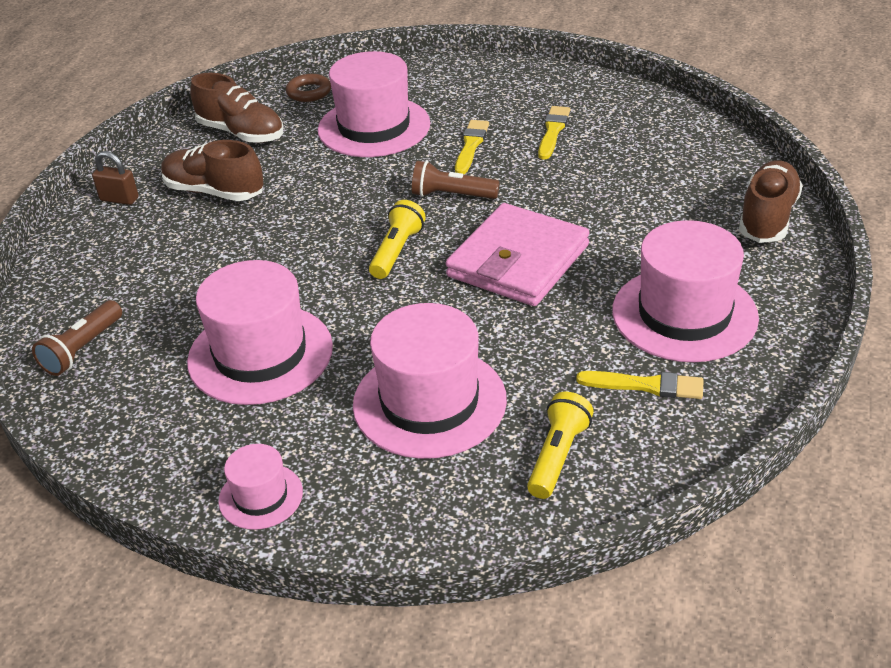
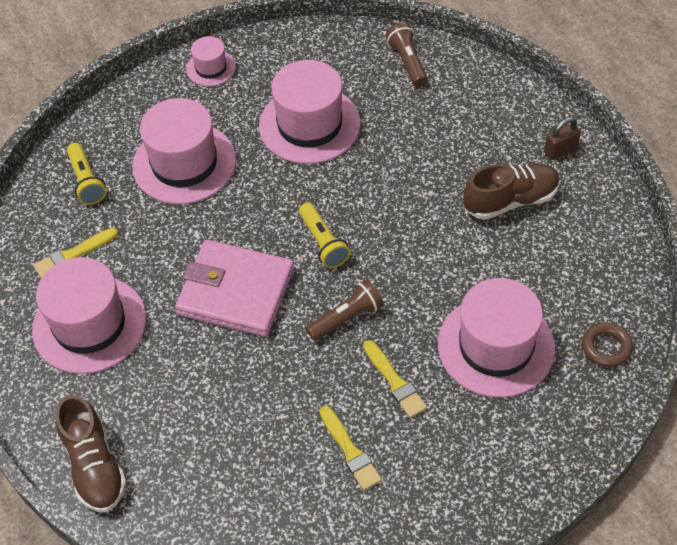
camera: 135 degrees right, 15 degrees up
(241, 133) = (582, 263): brown shoe -> none
(518, 261) = (236, 292): pink wallet -> pink wallet turned 60 degrees counterclockwise

